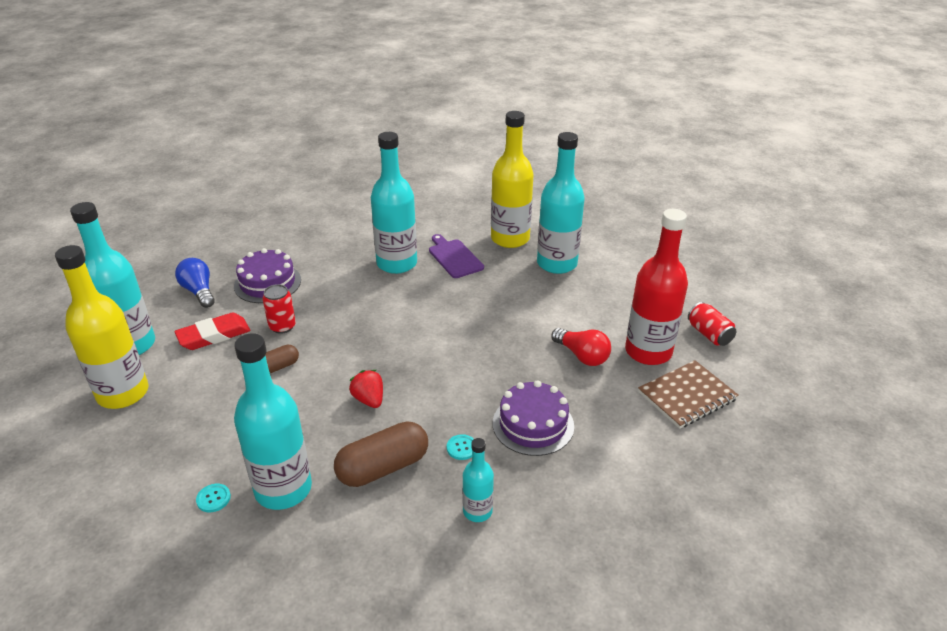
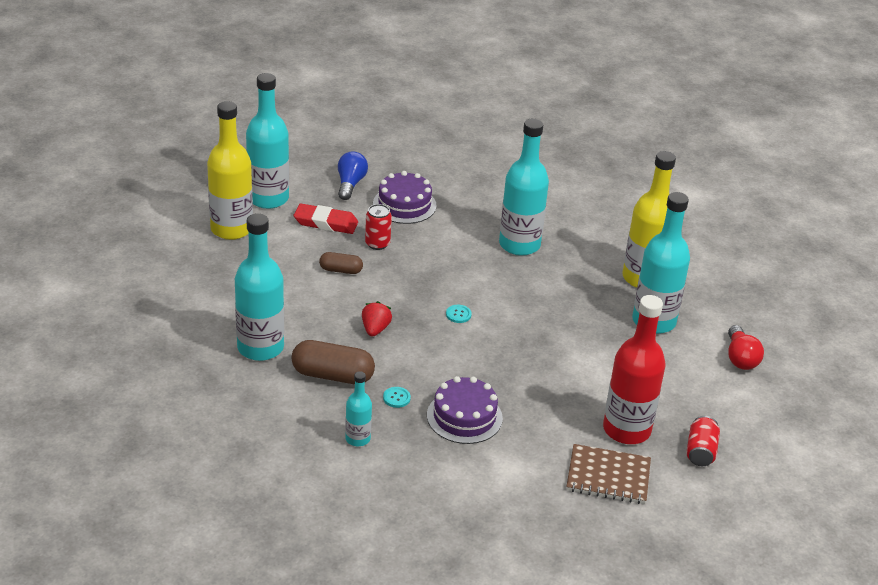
camera: 40 degrees right, 0 degrees up
(213, 498) = (217, 326): turquoise button -> turquoise button (458, 314)
(454, 257) = (573, 266): purple cutting board -> none
(582, 356) = (568, 398): red light bulb -> red light bulb (740, 358)

